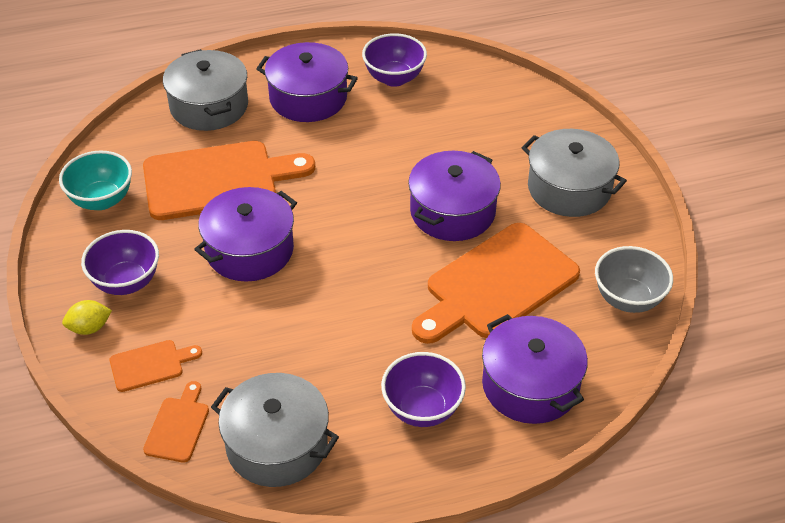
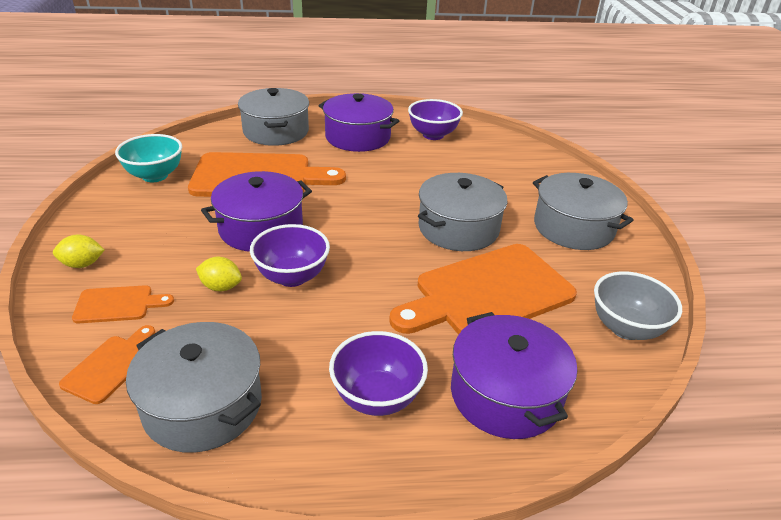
camera: 10 degrees right, 10 degrees down
(126, 282) = (138, 235): purple bowl -> purple bowl (292, 277)
(240, 327) = (221, 287): none -> yellow lemon
(452, 211) = (458, 228): purple pot -> grey pot

